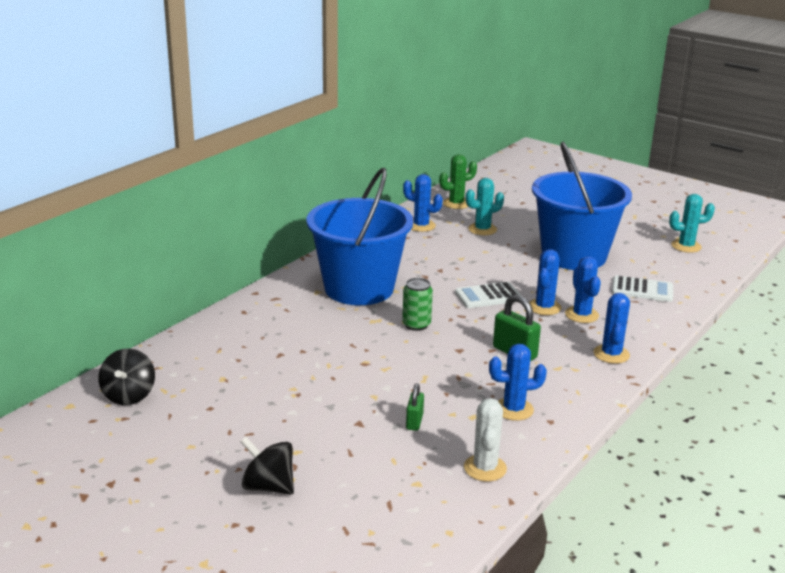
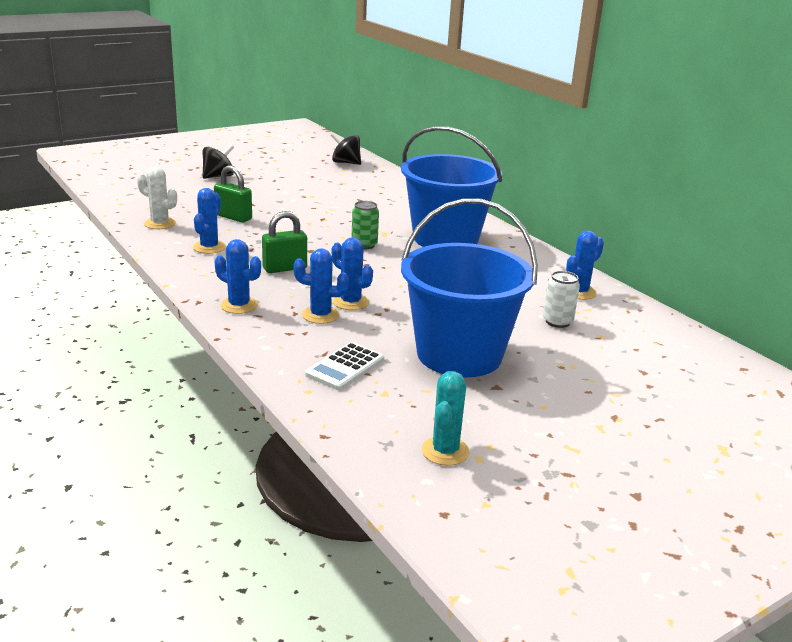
camera: 110 degrees right, 0 degrees up
(414, 422) = (233, 217): green padlock -> green padlock, size x1.63
(456, 204) = (643, 326): green cactus -> none
(482, 229) = (557, 322): turquoise cactus -> white can
(488, 296) = (393, 283): white calculator -> none

